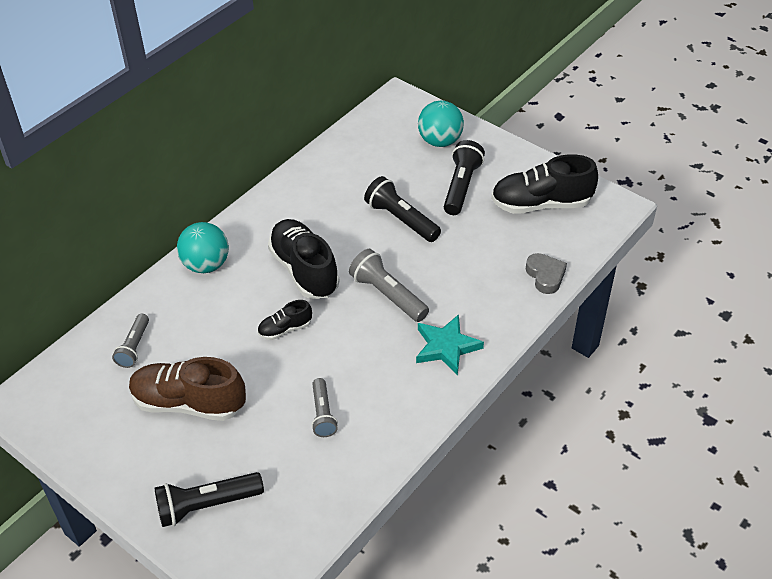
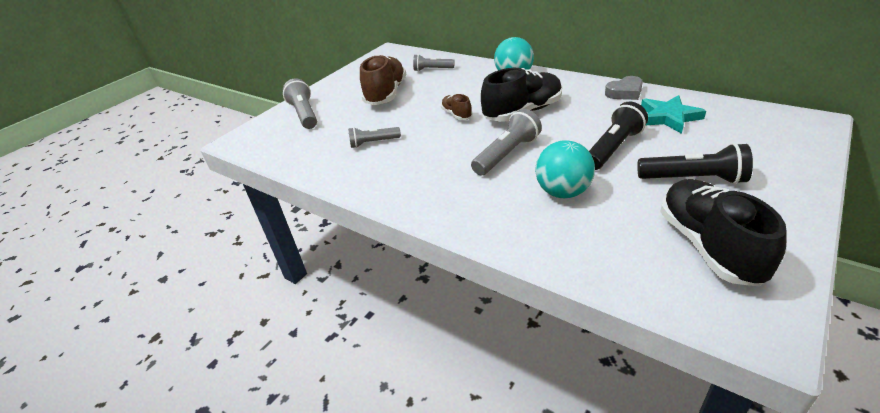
camera: 90 degrees right, 10 degrees down
(206, 505) = (304, 114): black flashlight -> grey flashlight
(285, 329) = (456, 115): black shoe -> brown shoe
(440, 141) = (762, 156): turquoise ball -> turquoise ball (563, 192)
(446, 347) = (449, 194): turquoise star -> turquoise star (668, 117)
(545, 276) = (574, 258): grey heart -> grey heart (625, 92)

